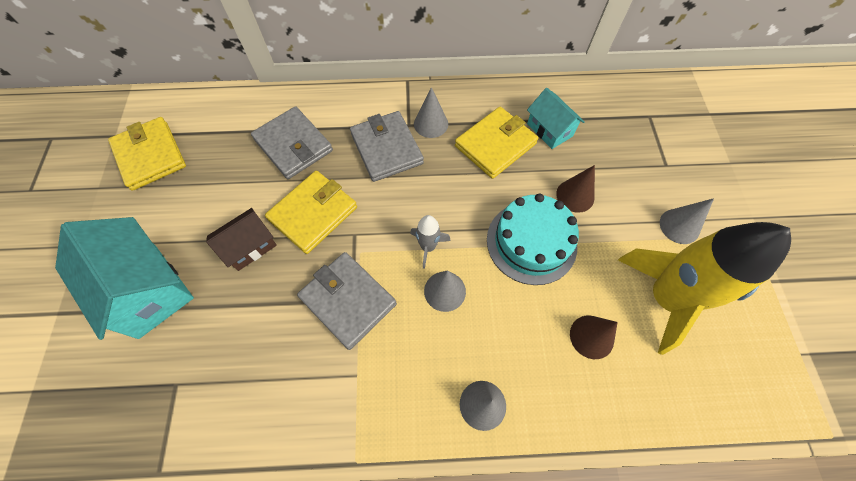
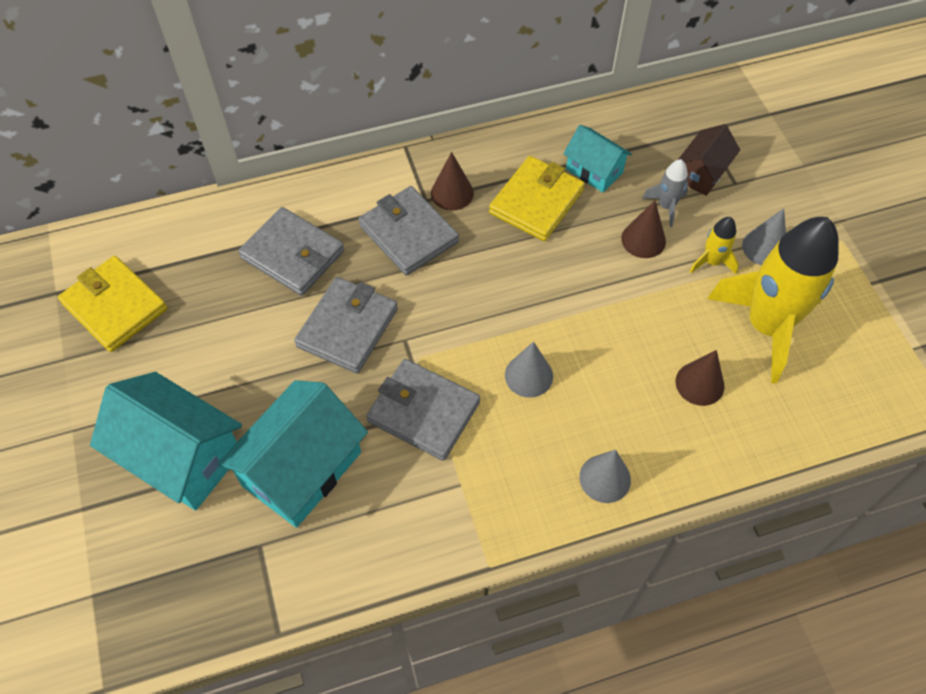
camera: 15 degrees left, 5 degrees down
(234, 325) = (302, 469): none -> turquoise house
(250, 246) = (286, 381): brown house -> brown house (702, 173)
(313, 213) = (347, 327): yellow wallet -> grey wallet
(428, 246) = (494, 333): grey rocket -> grey rocket (666, 206)
(431, 123) = (452, 193): grey cone -> brown cone
(531, 242) = (609, 301): turquoise cake -> none
(629, 228) = (711, 262): none -> yellow rocket

